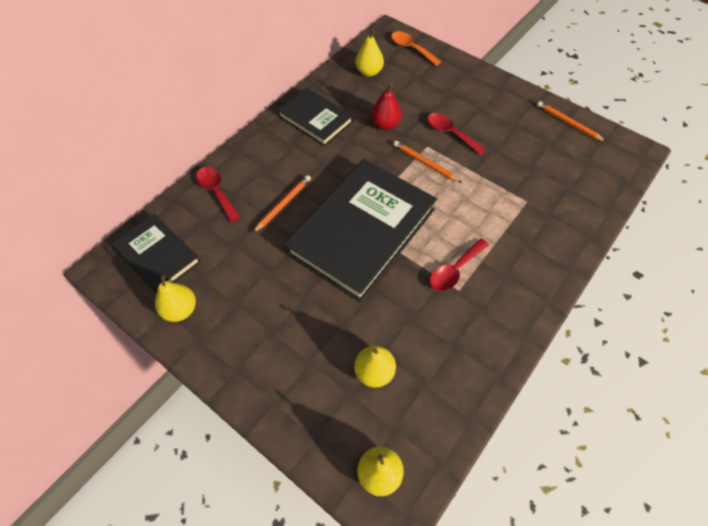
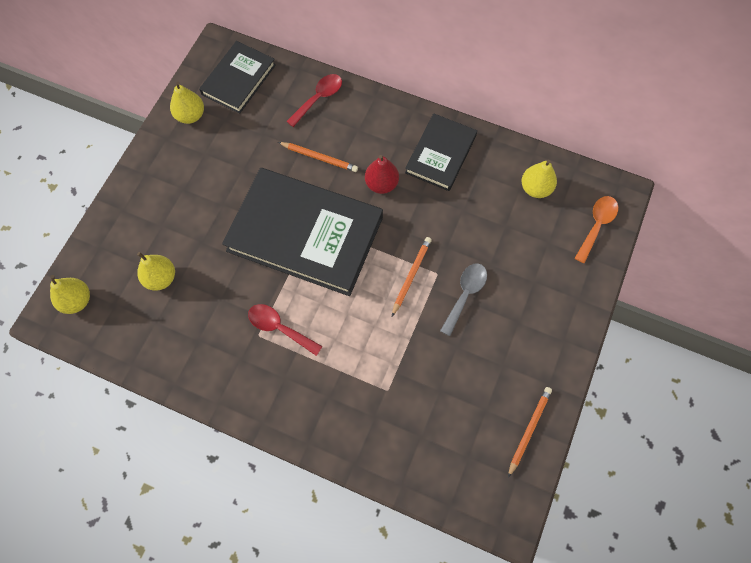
camera: 75 degrees right, 10 degrees up
(385, 124) = (456, 224): red pear -> red pear (381, 184)
(451, 133) = (465, 295): red spoon -> grey spoon

